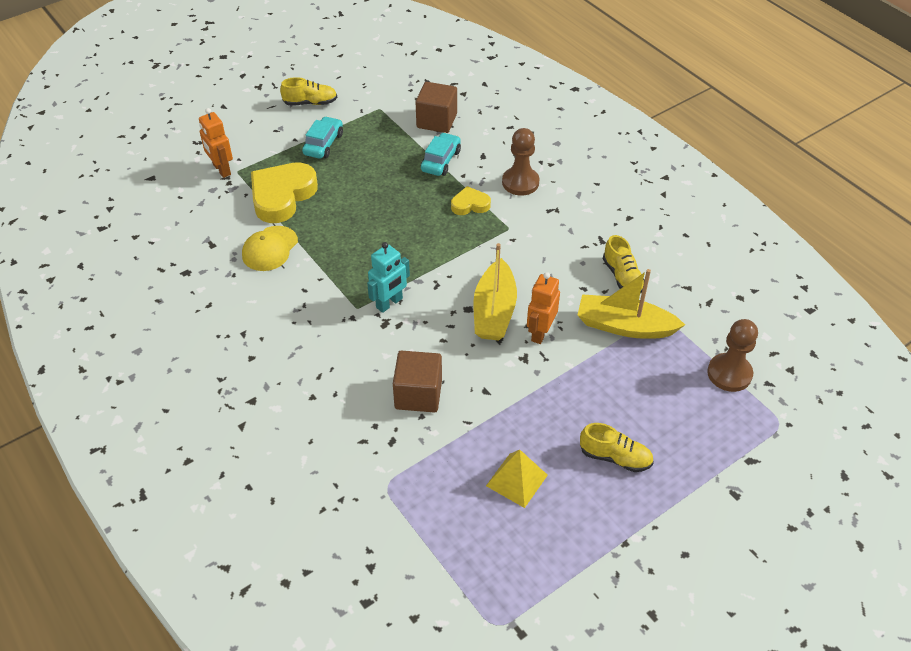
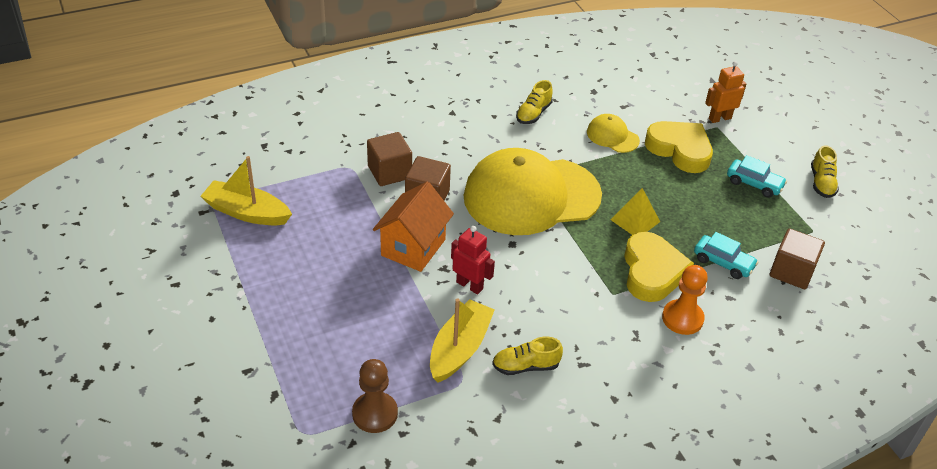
camera: 100 degrees right, 5 degrees down
(384, 441) = (389, 172): none -> brown cube
(389, 303) = (531, 196): turquoise robot -> yellow cap
(470, 204) = (652, 272): yellow heart -> yellow heart, size x1.93
(494, 311) = (504, 260): yellow boat -> yellow boat (247, 212)
(504, 390) = (413, 247): none -> orange house
(516, 480) = (323, 236): yellow pyramid -> yellow pyramid (635, 220)
(520, 182) = (682, 318): brown pawn -> orange pawn
(540, 332) = (469, 285): orange robot -> red robot
(615, 457) = (318, 300): yellow shoe -> yellow shoe (533, 113)

